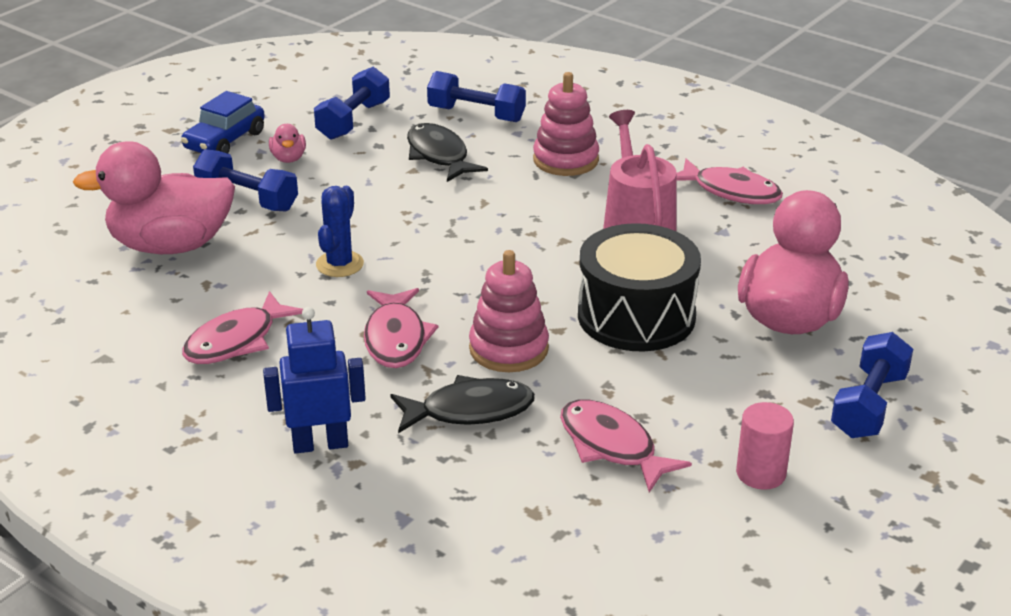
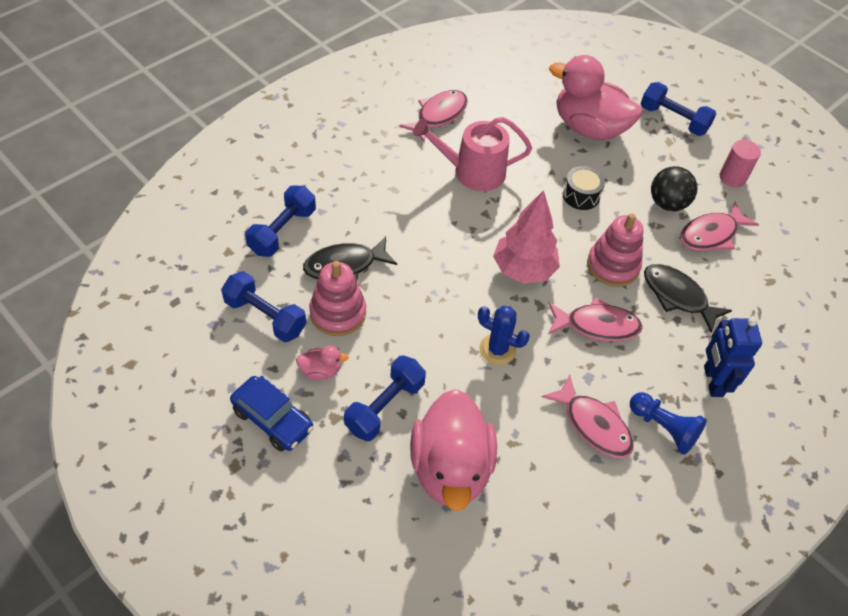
camera: 85 degrees left, 20 degrees up
(236, 399) = (663, 428): none -> blue pawn
(469, 411) = (677, 296): black fish -> black fish turned 45 degrees counterclockwise
(474, 275) = (523, 270): none -> pink tree
(565, 160) = (373, 191): pink stacking toy -> pink stacking toy (338, 313)
(636, 316) = (581, 195): black drum -> black drum, size x0.49
(660, 399) = (667, 203): none -> black ball

